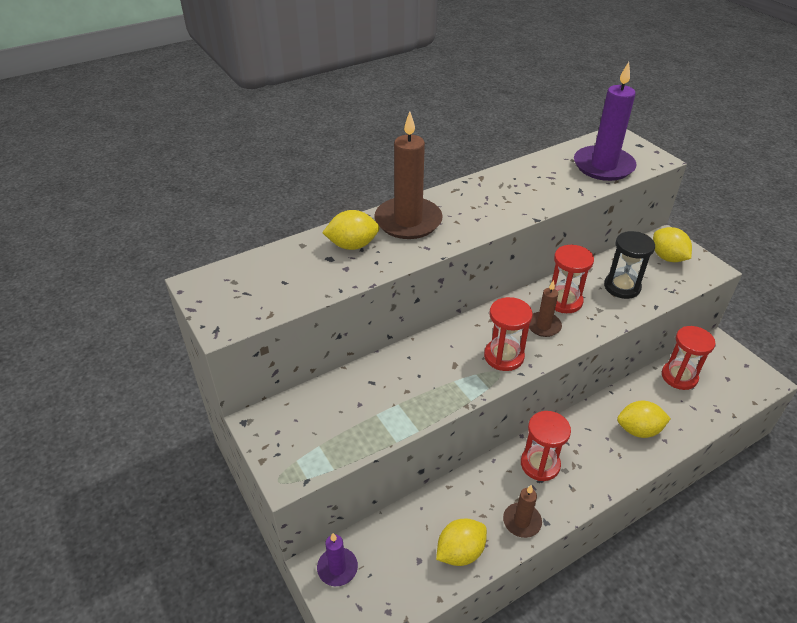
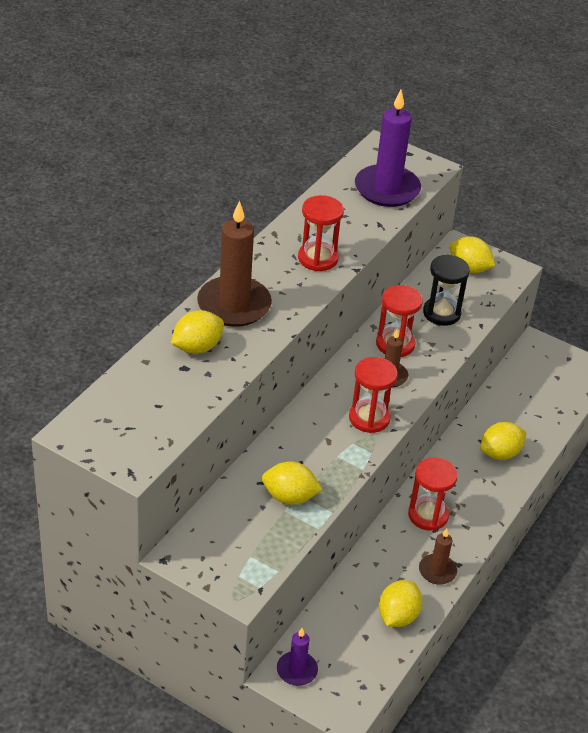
camera: 30 degrees left, 0 degrees up
(388, 403) = (289, 497): none -> yellow lemon
(679, 376) = (514, 389): red hourglass -> red hourglass (318, 258)

